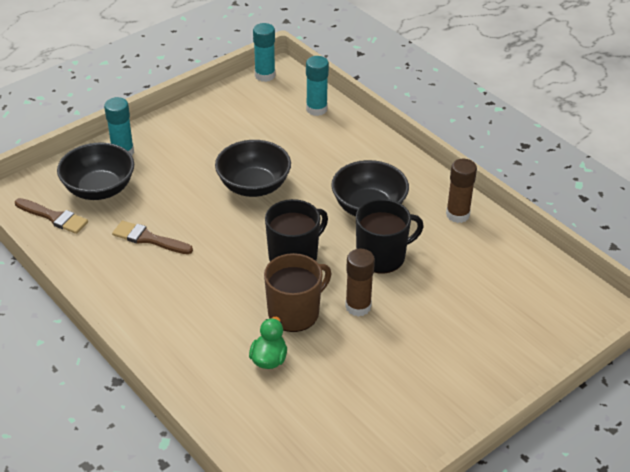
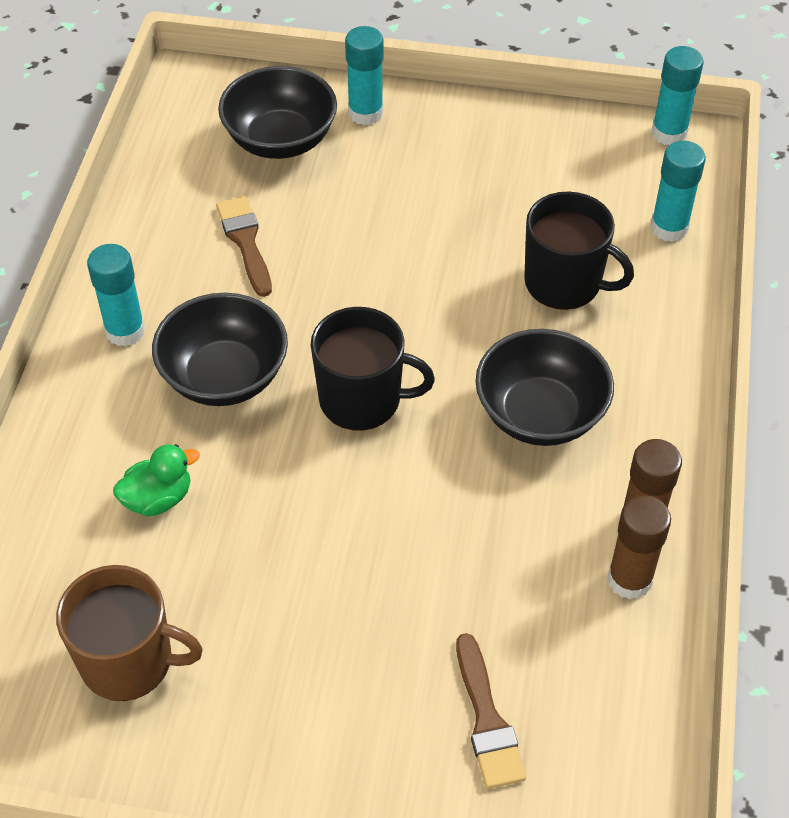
camera: 50 degrees right, 10 degrees up
(54, 217) = (193, 138): brown brush -> brown brush (487, 720)
(149, 313) = (125, 331): none -> turquoise glue stick
(254, 186) = (446, 270): black bowl -> black bowl (224, 376)
(295, 312) = (263, 469): brown mug -> brown mug (129, 661)
(358, 307) = (340, 529): brown glue stick -> brown glue stick (629, 579)
(382, 256) = (462, 492): black mug -> black mug (564, 283)

